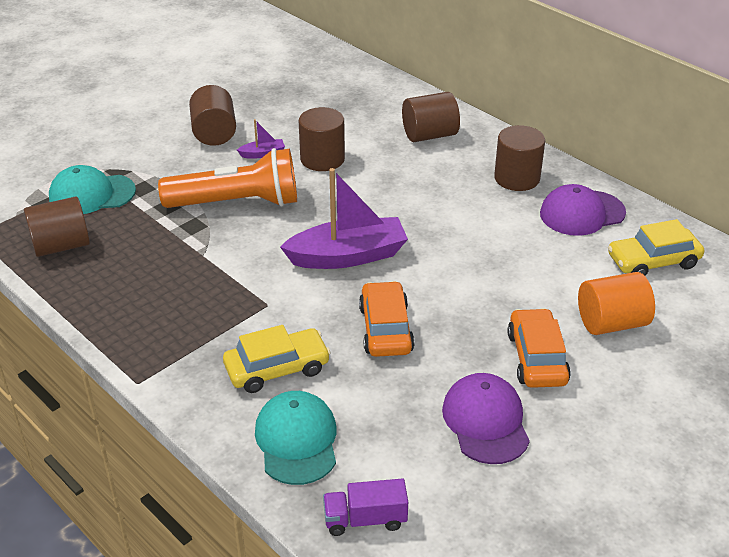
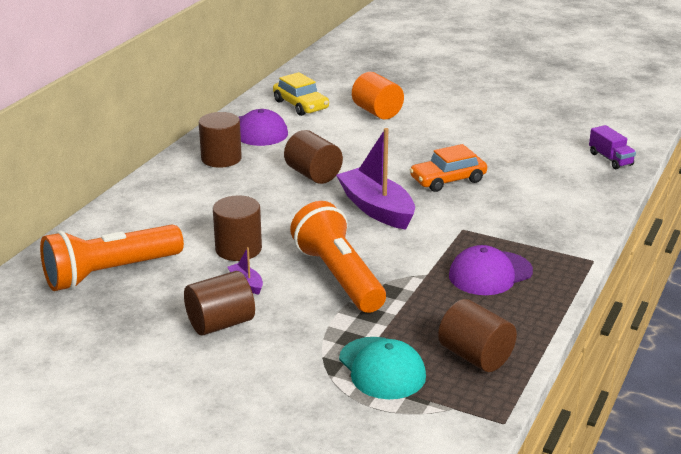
camera: 110 degrees left, 10 degrees down
(277, 368) = (524, 210): yellow car -> none
(297, 440) = (578, 190): turquoise cap -> none
(325, 95) = (109, 273): none -> orange flashlight
(429, 135) = (168, 204): brown cylinder -> brown cylinder (313, 175)
(485, 421) = (501, 137): purple cap -> purple cap (490, 273)
(536, 358) = (431, 130): orange car -> none

